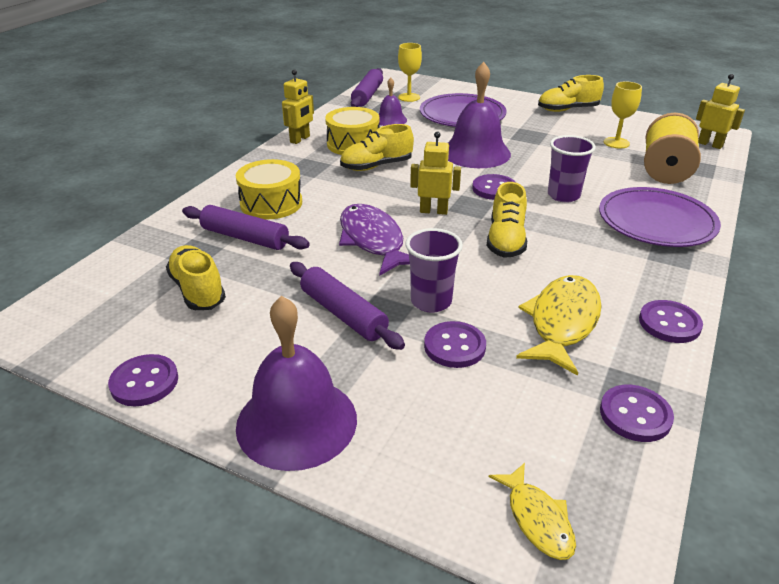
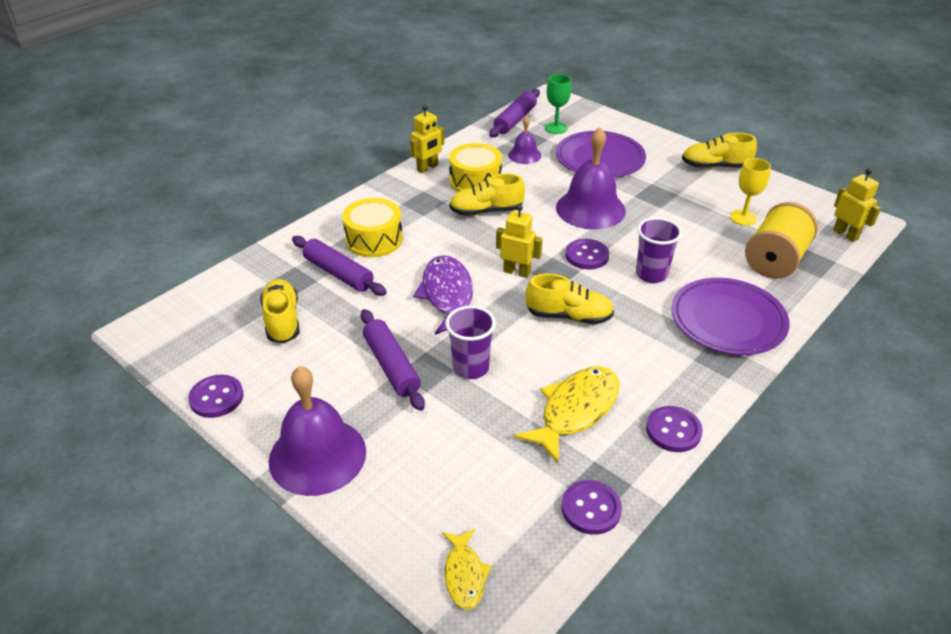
camera: 15 degrees right, 5 degrees up
(409, 97) = (556, 128): yellow goblet -> green goblet
(454, 346) = (470, 415): purple button -> none
(506, 240) = (568, 316): yellow shoe -> yellow shoe turned 105 degrees counterclockwise

